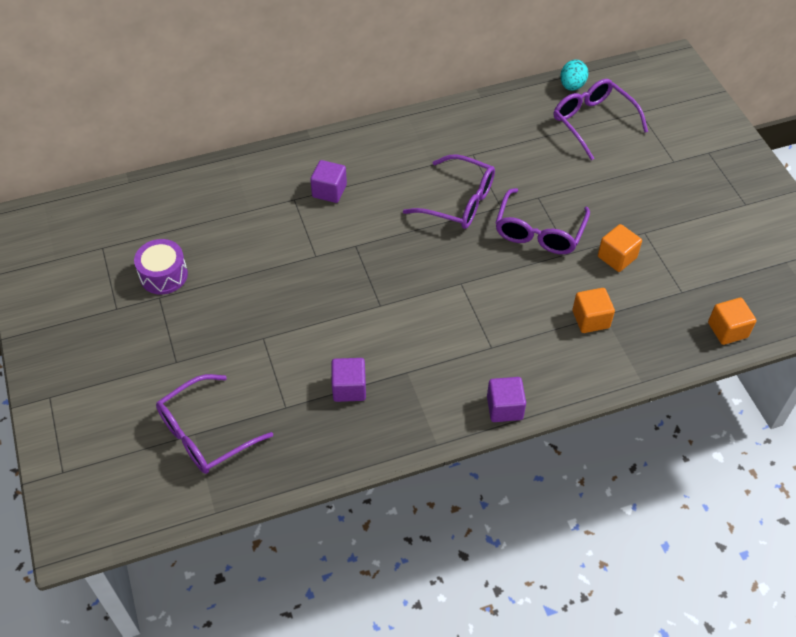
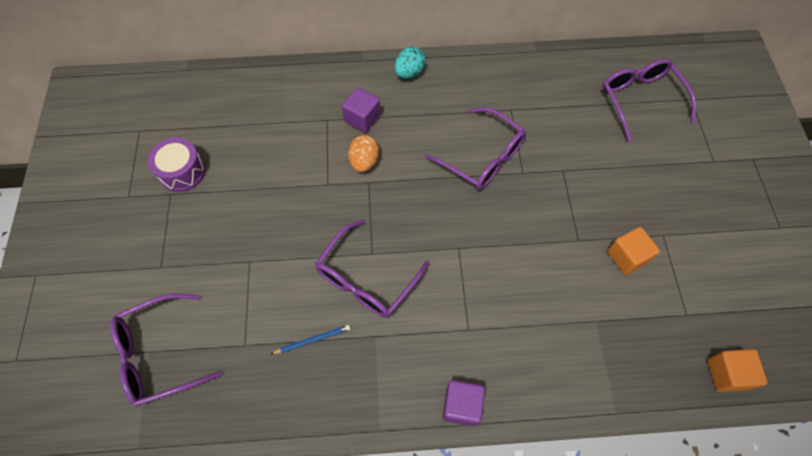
camera: 15 degrees right, 10 degrees up
(345, 228) = (364, 161): none -> orange egg
(349, 388) = (312, 340): purple cube -> blue pencil
(539, 231) = (554, 208): purple glasses -> purple glasses (367, 278)
(572, 86) = (629, 57): turquoise egg -> turquoise egg (409, 72)
(590, 319) = (580, 323): orange cube -> none

